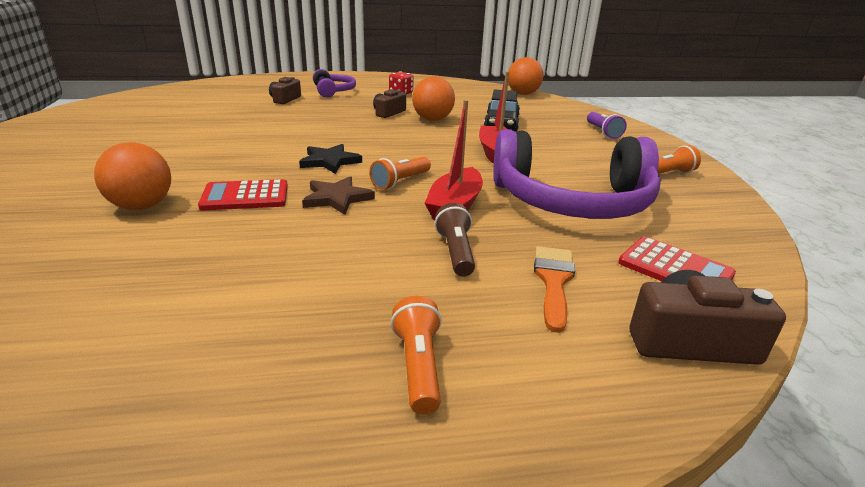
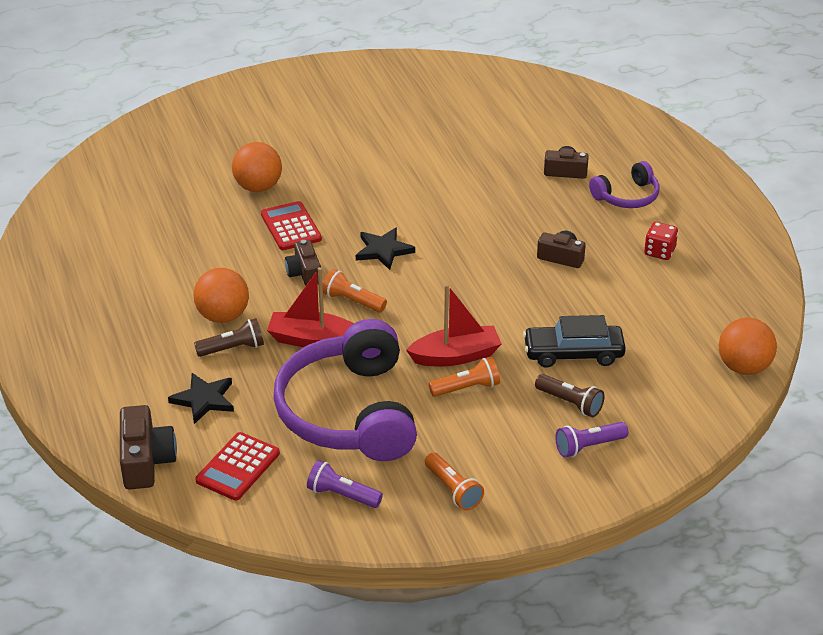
camera: 80 degrees right, 10 degrees up
(337, 198) = (304, 273): brown star -> brown camera
(418, 366) = (105, 348): orange flashlight -> orange flashlight (467, 388)
(432, 119) = (555, 295): orange ball -> orange ball (223, 316)
(553, 281) = (204, 400): orange brush -> black star
(556, 131) = (570, 403): none -> brown flashlight
(694, 217) = (342, 495): none -> purple flashlight

